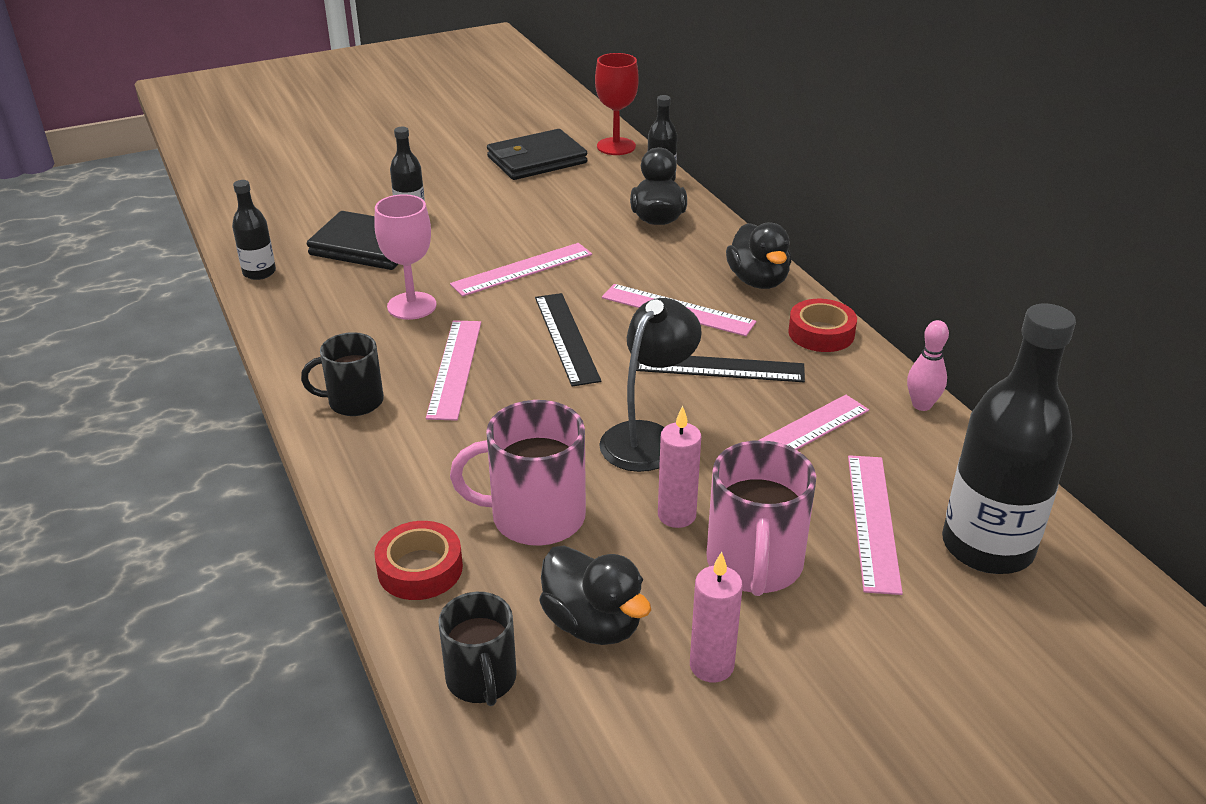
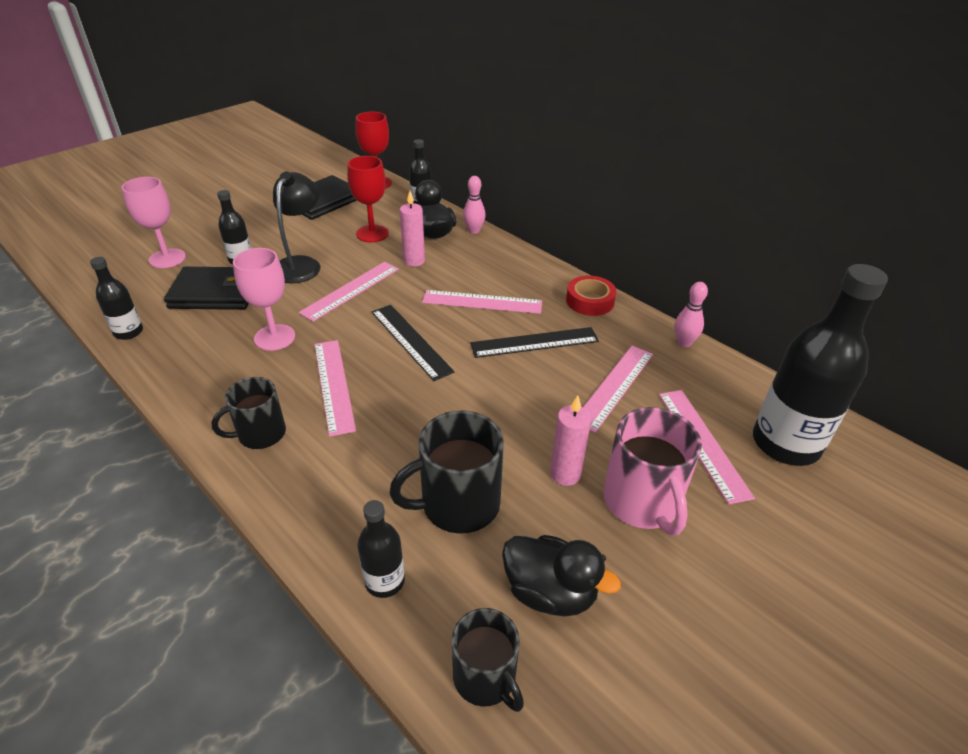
camera: 20 degrees left, 5 degrees up
(329, 200) = (167, 258): none -> pink goblet
(420, 568) = (385, 581): red tape -> black bottle
(535, 516) = (458, 504): pink mug -> black mug
(580, 208) = (372, 234): none -> red goblet
(648, 437) = (511, 411): black lamp -> black lamp (301, 264)
(711, 666) = (658, 603): pink candle -> pink candle (414, 261)
(712, 223) = (474, 231): none -> pink bowling pin
(758, 281) = (527, 269): black duck -> none

